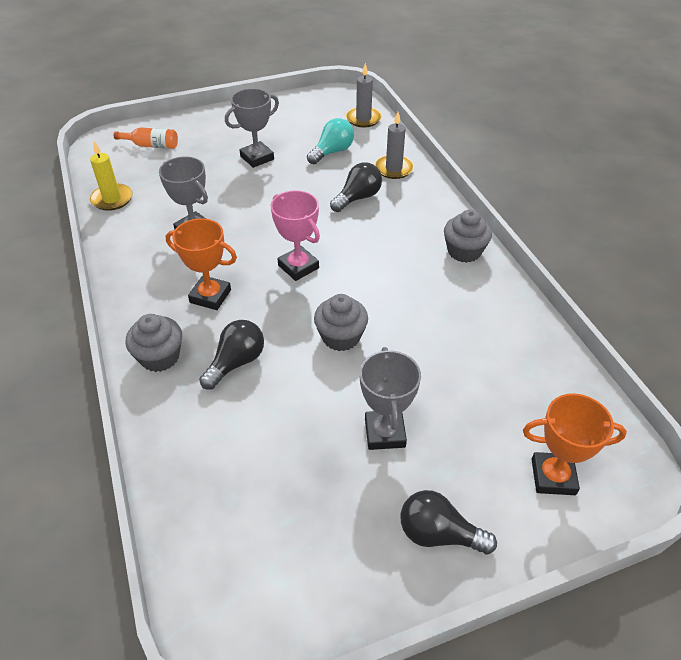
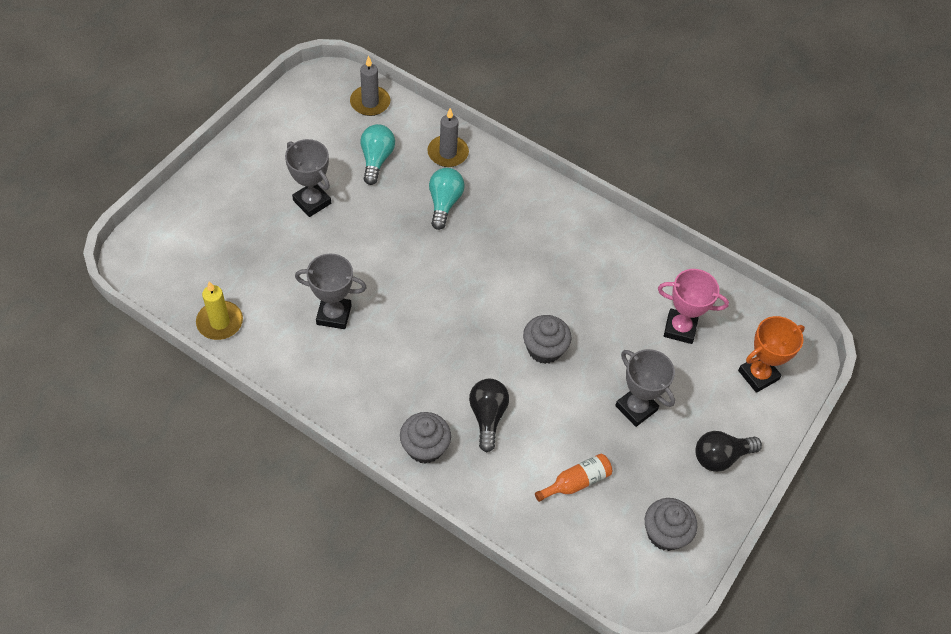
camera: 40 degrees left, 10 degrees up
(151, 145) = (190, 239): orange bottle -> orange bottle (576, 482)
(210, 296) = (411, 371): orange trophy -> none
(257, 158) = (312, 202): grey trophy -> grey trophy turned 60 degrees counterclockwise
(298, 267) = (456, 303): pink trophy -> pink trophy (680, 328)
(358, 198) = (444, 203): black light bulb -> turquoise light bulb
(464, 251) = (572, 216): grey cupcake -> grey cupcake (665, 533)

